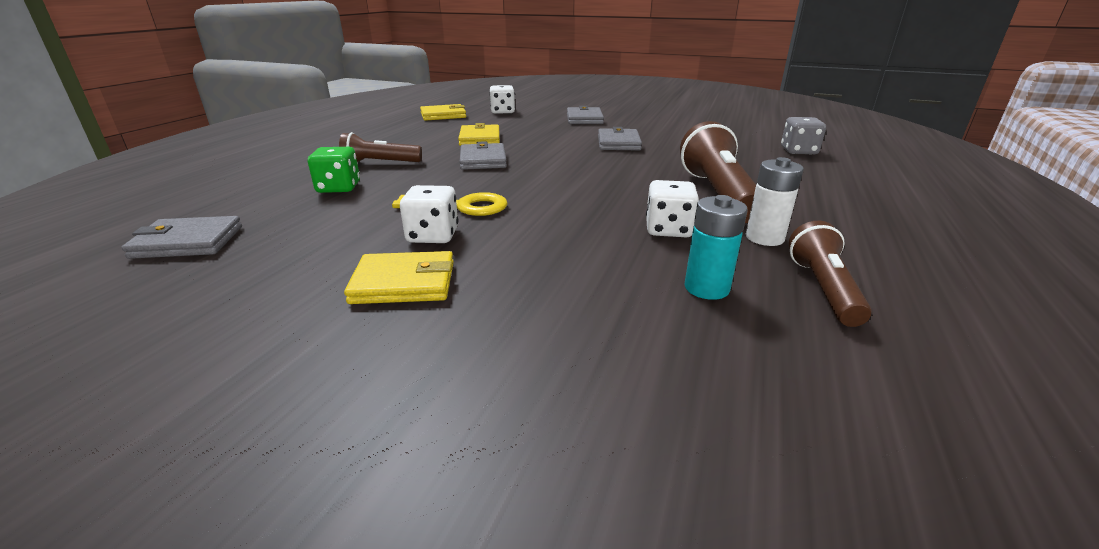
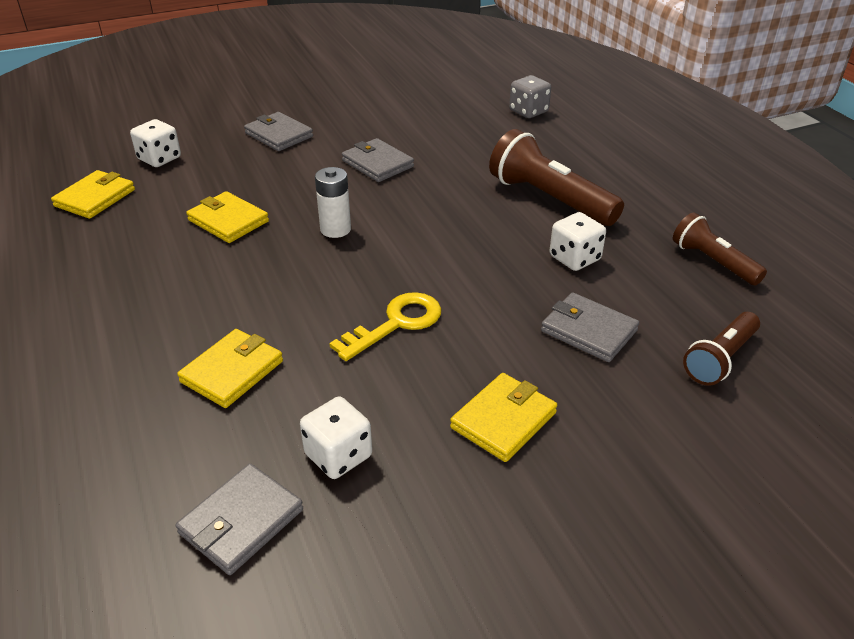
camera: 45 degrees left, 10 degrees up
(339, 188) = (232, 371): green dice -> yellow wallet
(380, 163) = (197, 315): brown flashlight -> brown flashlight (720, 359)
(433, 235) = (436, 367): white dice -> white dice (338, 455)
(483, 160) = (297, 253): grey wallet -> grey wallet (588, 331)
(706, 288) = (665, 299): turquoise battery -> none
(764, 238) = (635, 233): white battery -> white battery (335, 229)

